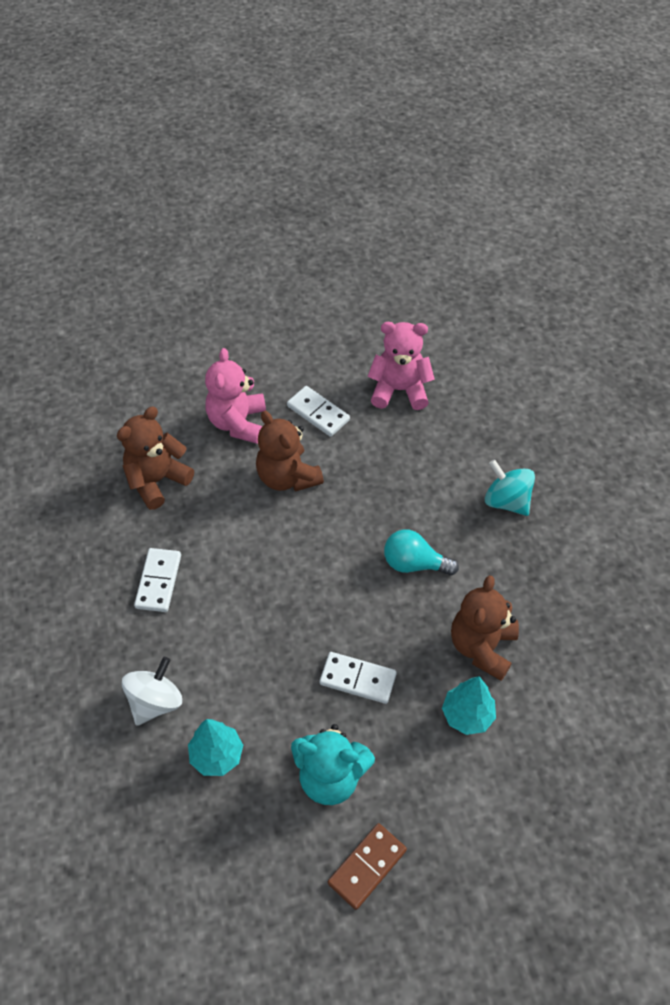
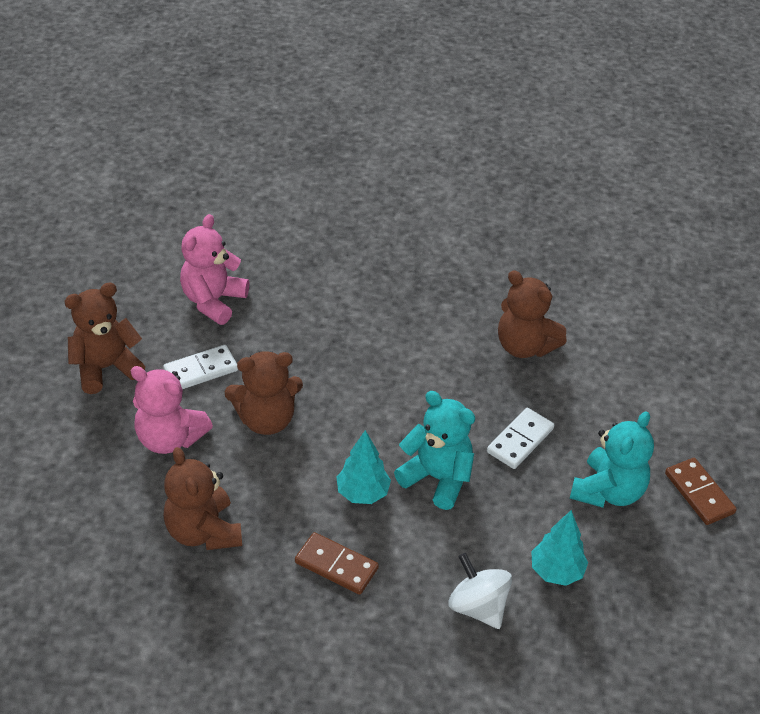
camera: 70 degrees left, 10 degrees down
(158, 581) = (336, 565): white domino -> brown domino
(281, 624) = (437, 478): none -> turquoise teddy bear
(289, 354) = (106, 368): none -> brown teddy bear
(414, 563) = (418, 360): turquoise light bulb -> none
(467, 715) = (585, 379): turquoise tree -> turquoise tree (363, 493)
(506, 501) = (386, 276): turquoise spinning top -> none

